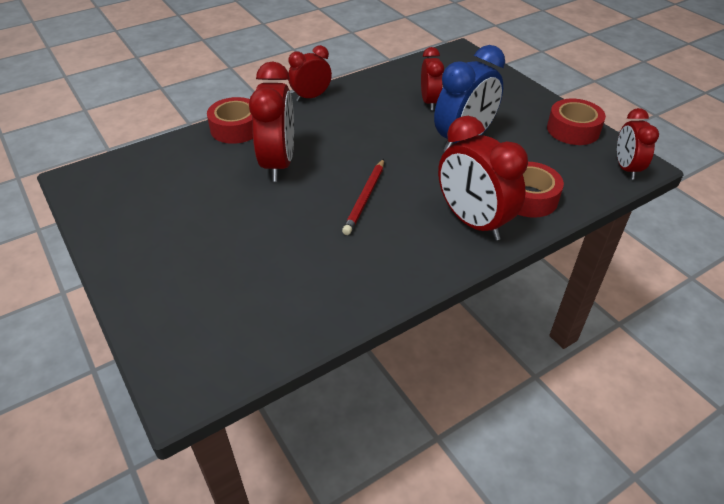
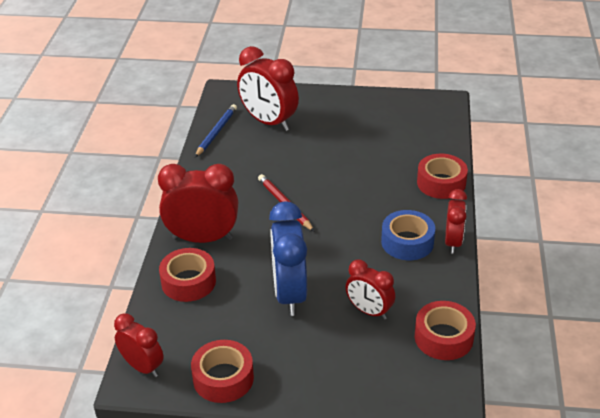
camera: 130 degrees right, 5 degrees down
(278, 164) = (369, 184): red clock -> red clock (269, 122)
(294, 330) = (216, 132): none -> blue pencil
(336, 115) = (407, 242): none -> blue tape
(412, 69) = (443, 337): none -> red tape

